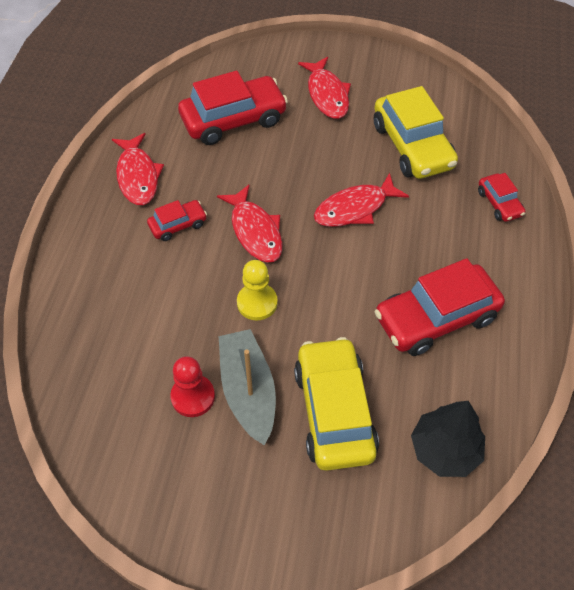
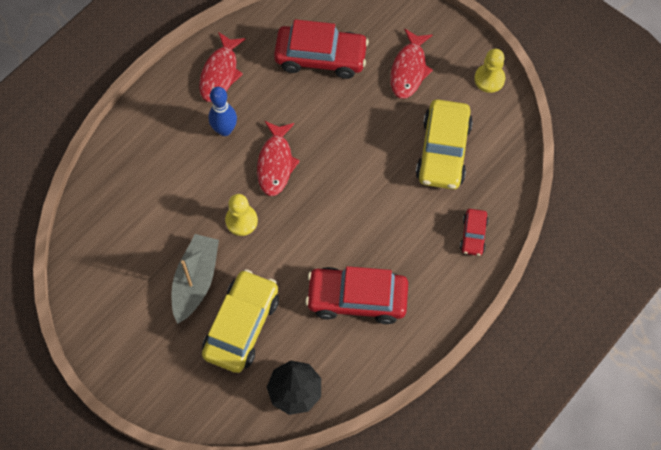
camera: 30 degrees right, 10 degrees up
(178, 225) = (224, 130): red car -> blue bowling pin
(193, 396) = (158, 265): red pawn -> none
(355, 208) = (360, 182): red fish -> none
(406, 72) = (489, 79): none -> yellow pawn

